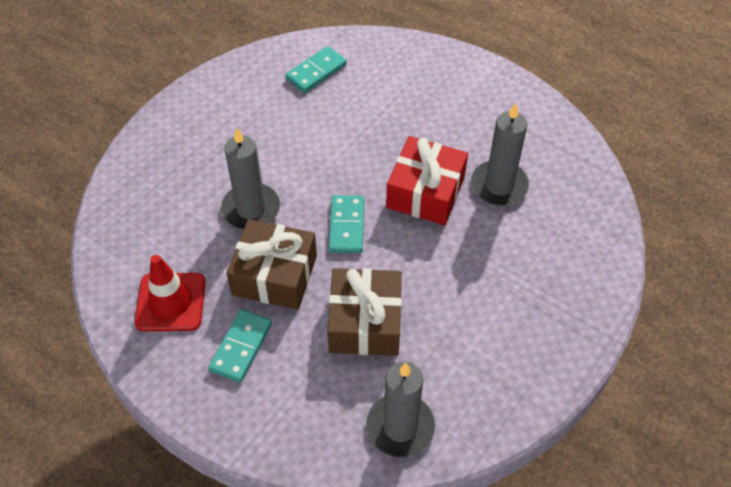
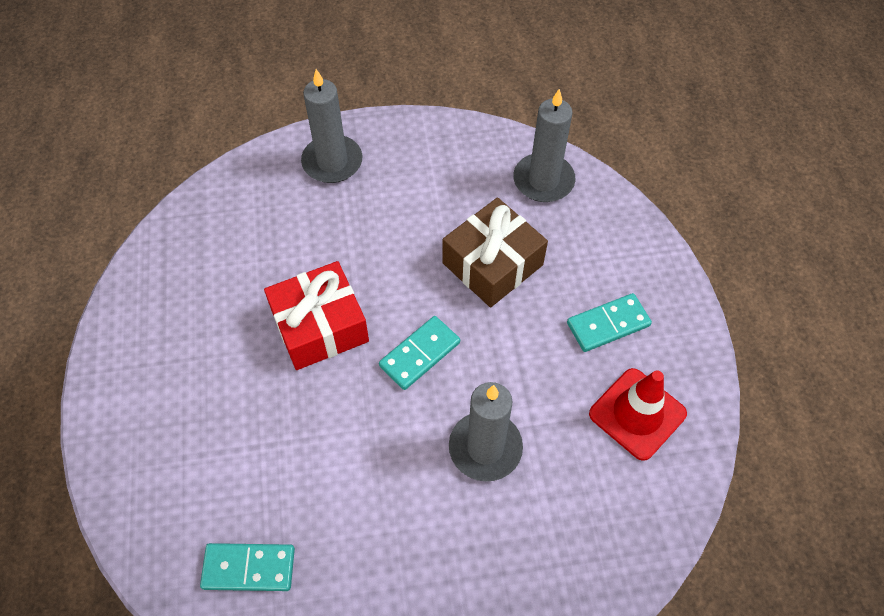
camera: 135 degrees left, 5 degrees up
(274, 275) = (525, 362): brown gift -> none
(499, 185) = (256, 279): grey candle -> grey candle (332, 162)

